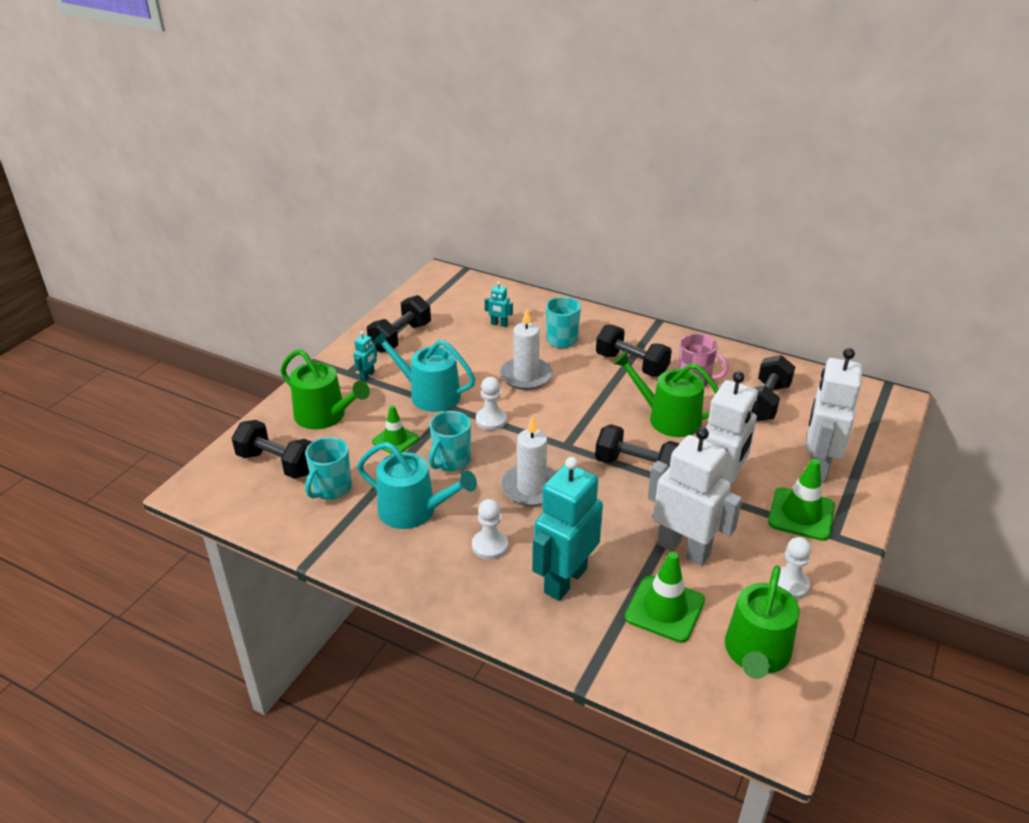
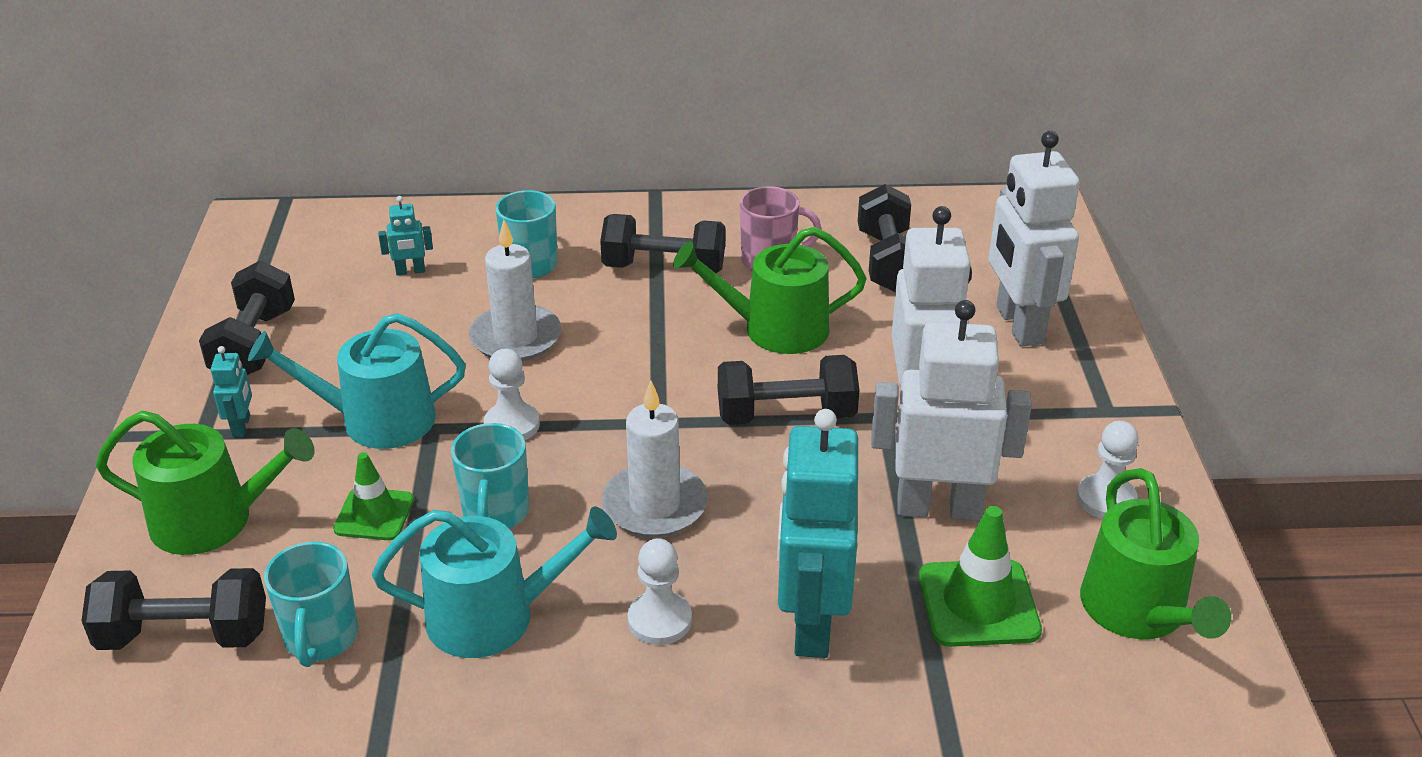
camera: 30 degrees left, 0 degrees up
(801, 514) = (1048, 398): green traffic cone -> none

